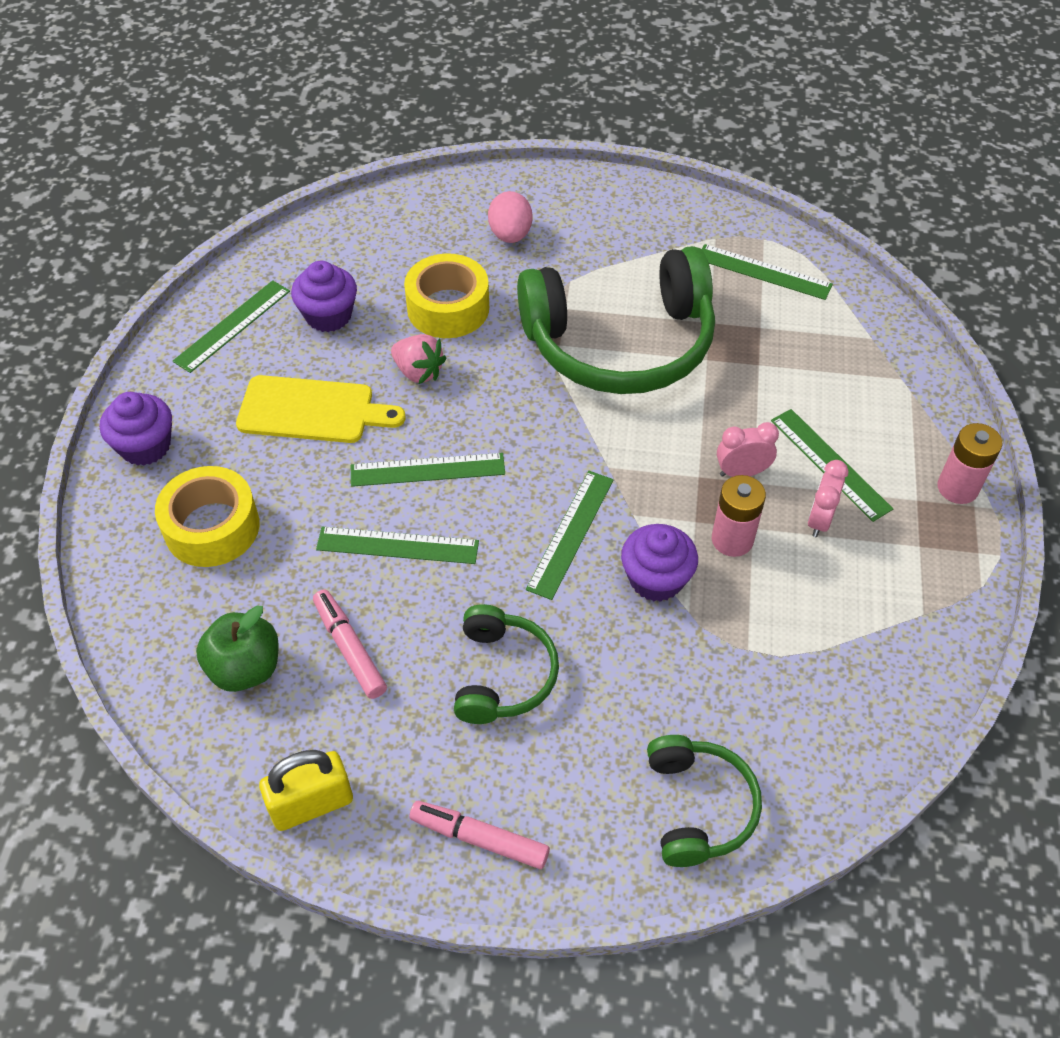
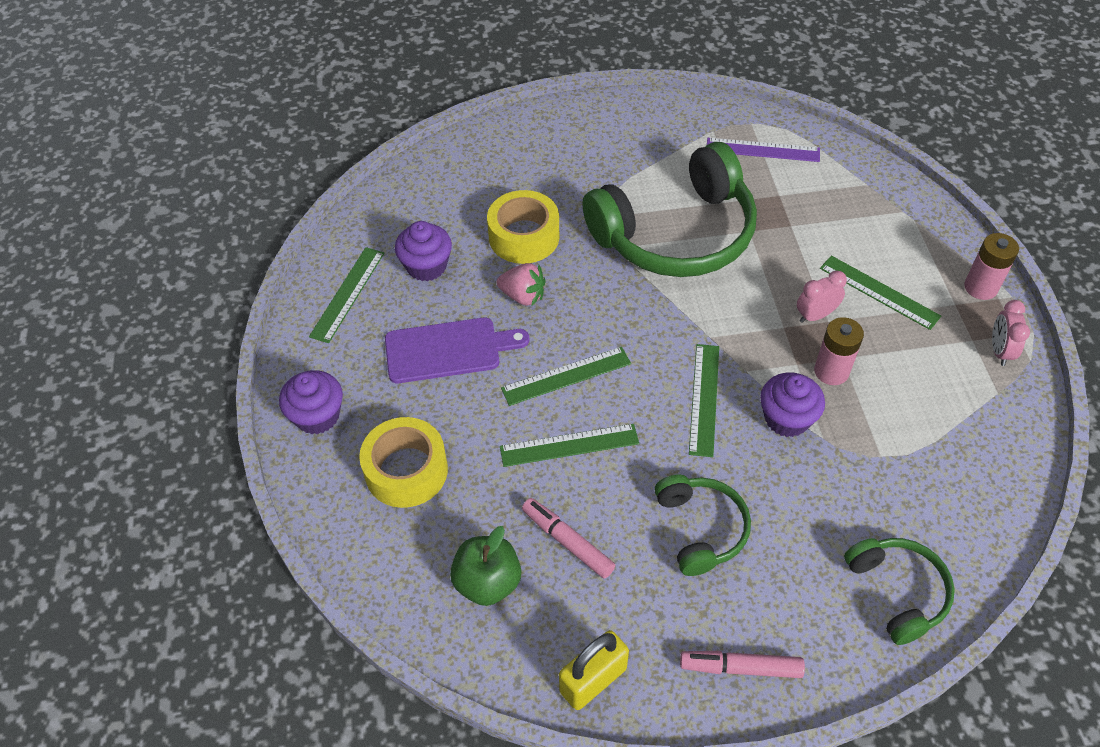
camera: 15 degrees left, 0 degrees up
(312, 410) = (448, 350): yellow cutting board -> purple cutting board
(510, 235) = (548, 164): pink egg -> none
(763, 272) = (762, 150): green ruler -> purple ruler
(819, 520) = (890, 339): pink clock -> pink clock (999, 351)

